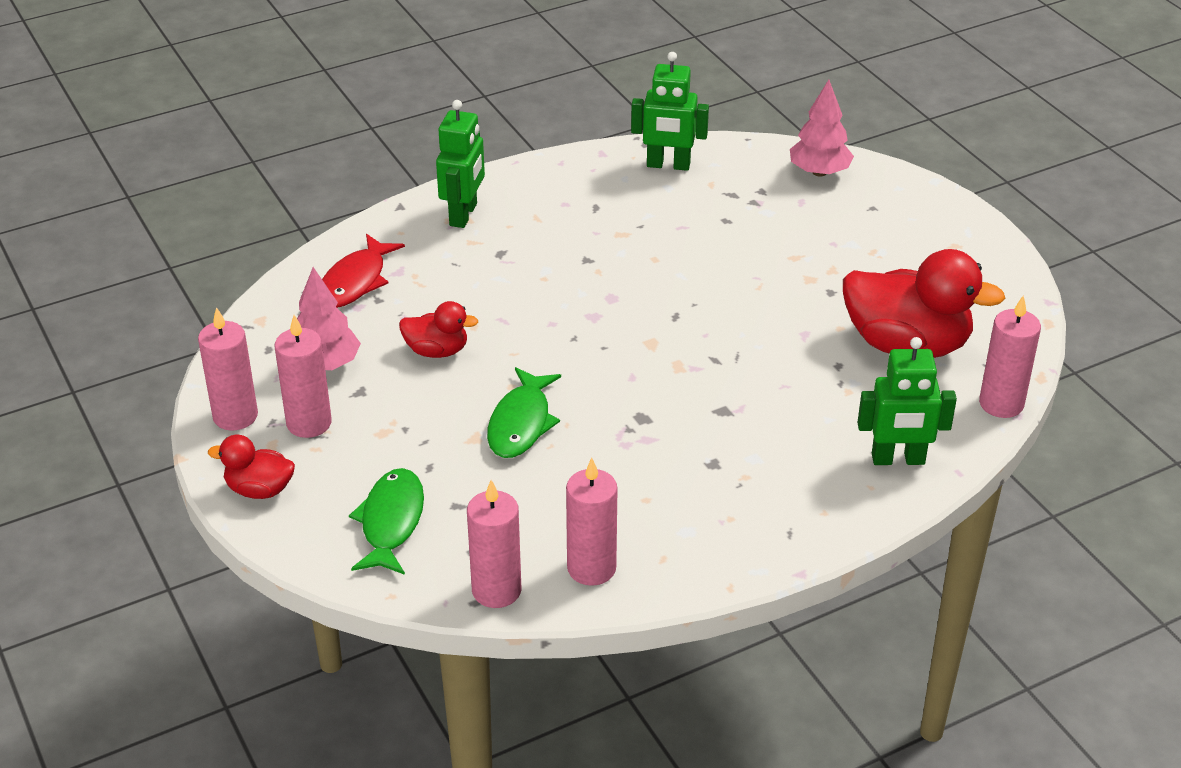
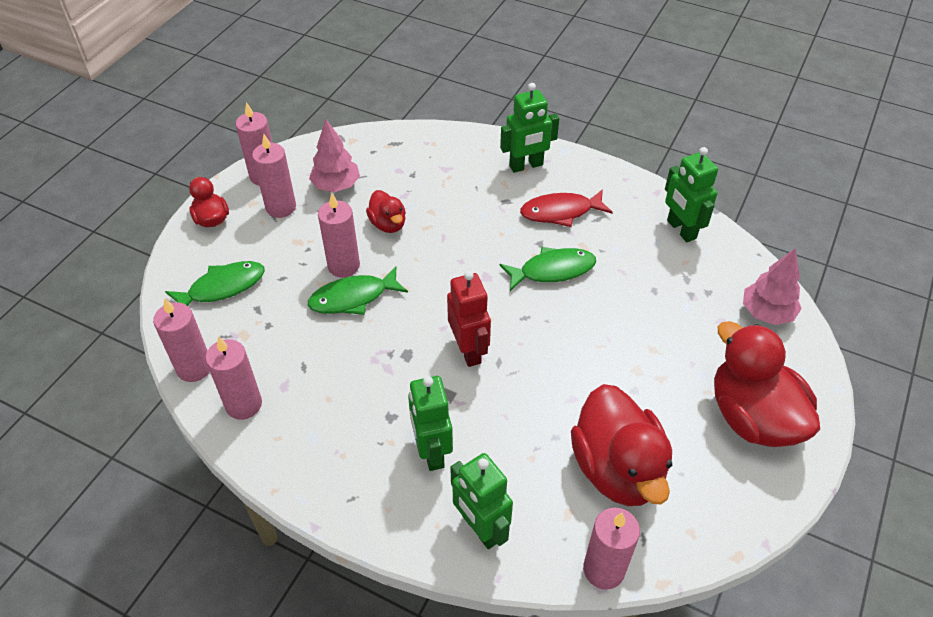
camera: 55 degrees right, 10 degrees up
(356, 281) = (419, 157): red fish -> red fish (561, 212)
(464, 411) = (343, 266): none -> pink candle
(633, 269) = (552, 270): none -> green fish
(680, 372) = (469, 350): none -> red robot
(782, 453) = (431, 451): none -> green robot
(922, 241) = (752, 417): none -> red duck

